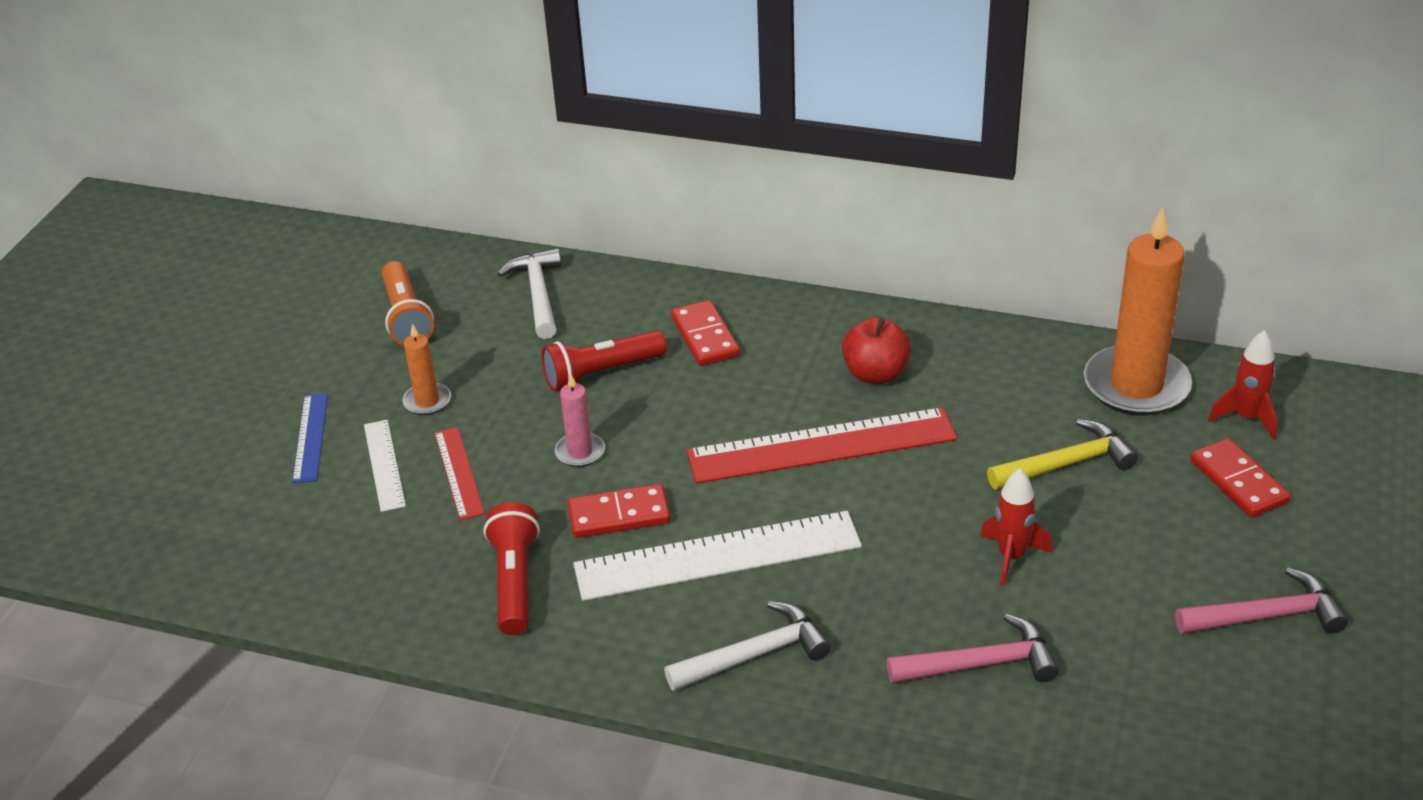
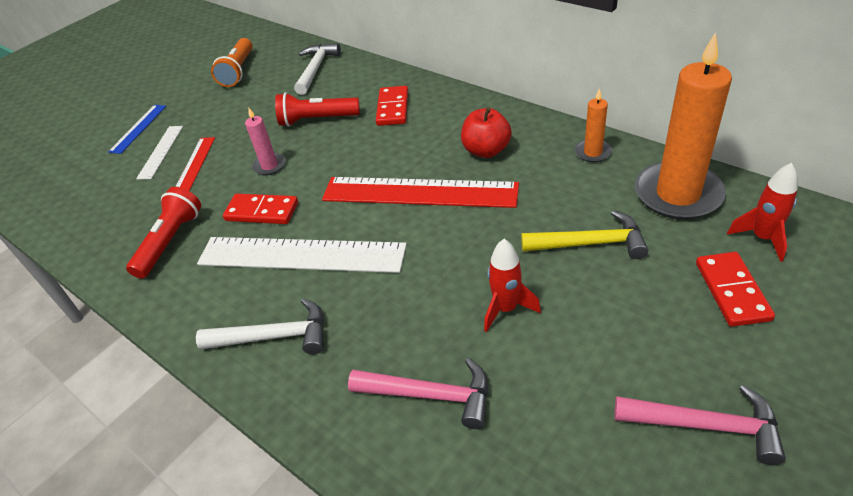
camera: 25 degrees right, 5 degrees up
(427, 401) = (211, 119): orange candle -> orange candle (593, 152)

